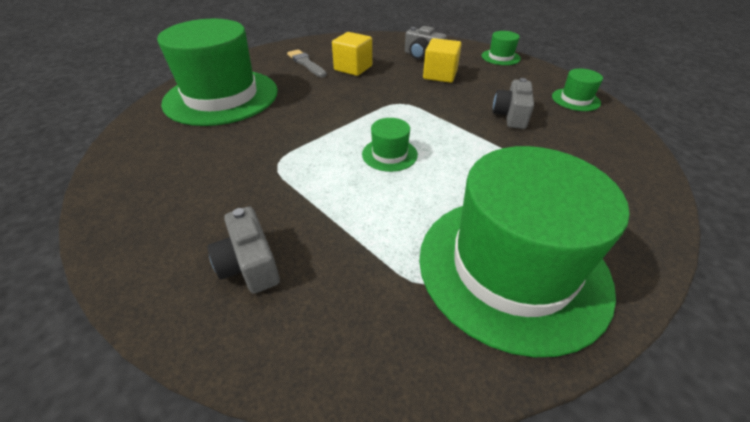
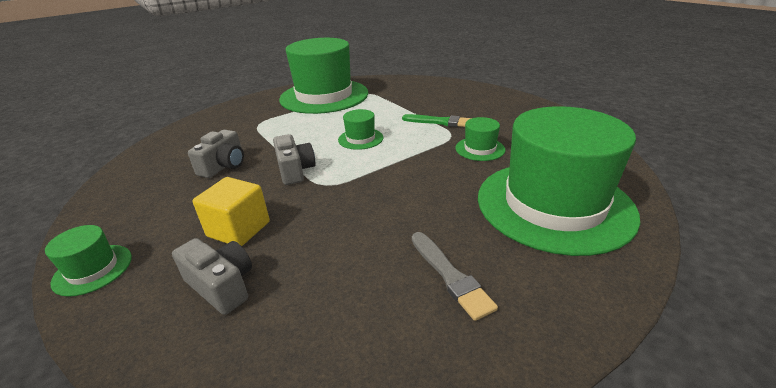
camera: 170 degrees left, 10 degrees down
(249, 264) = (451, 98): grey camera -> grey camera (295, 170)
(285, 189) = (440, 122): none -> green brush
(353, 68) = (365, 255): yellow cube -> none
(575, 99) = (131, 180): green hat -> green hat (480, 149)

